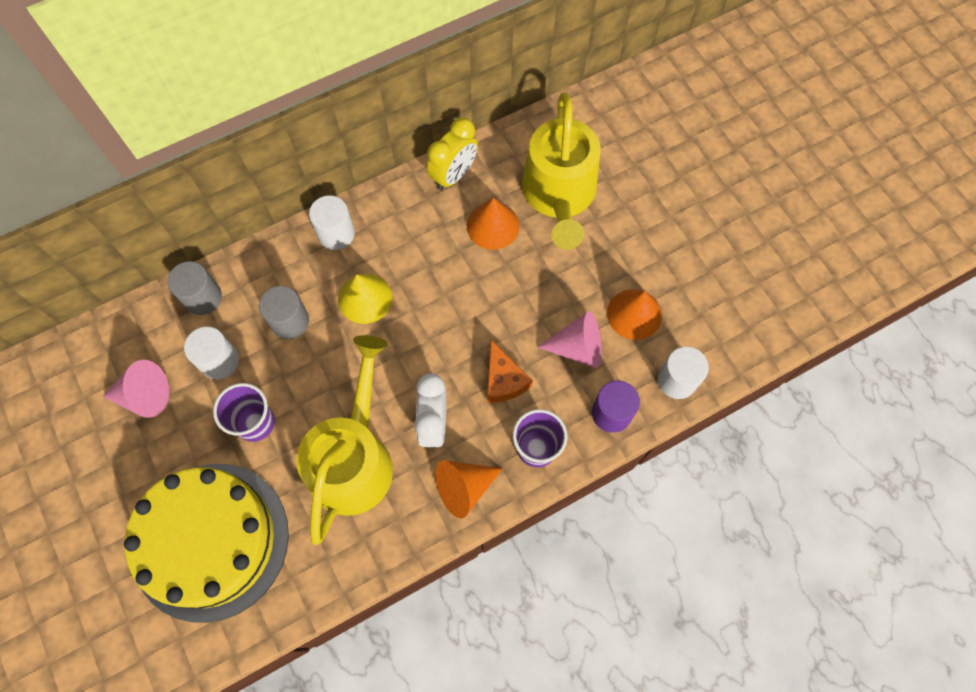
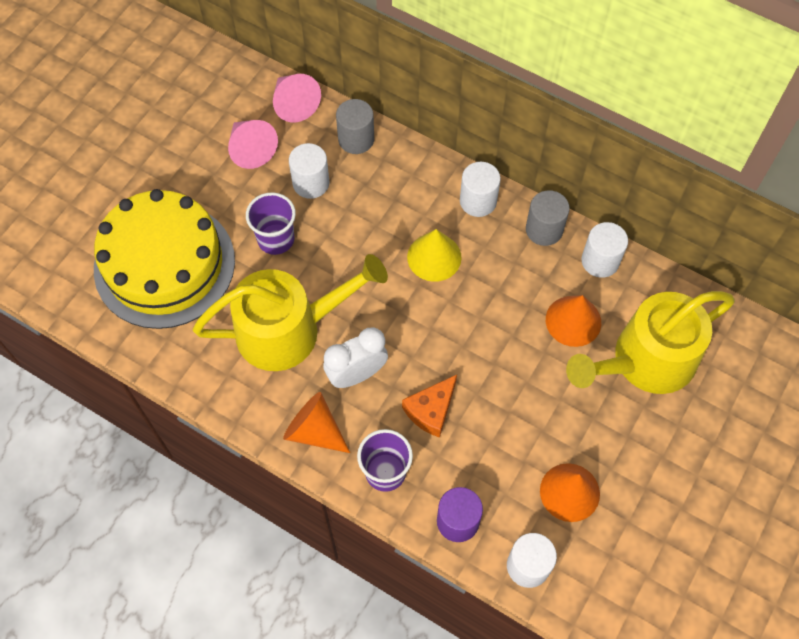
camera: 60 degrees right, 5 degrees down
(290, 321) = (376, 213): grey cylinder -> grey cylinder (544, 229)
(453, 175) = (600, 261): yellow clock -> white cylinder
(577, 347) = (502, 458): pink cone -> pink cone (294, 104)

